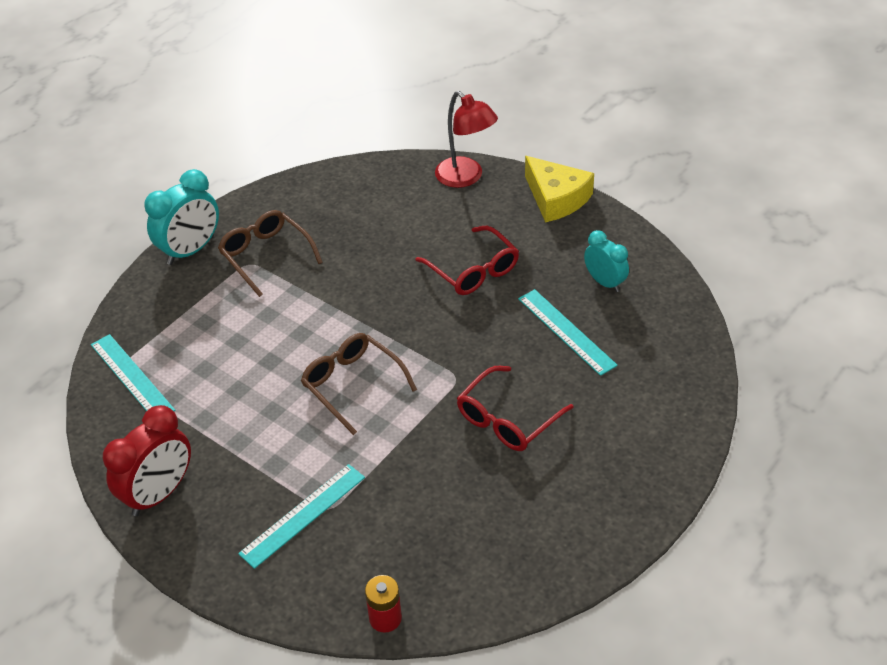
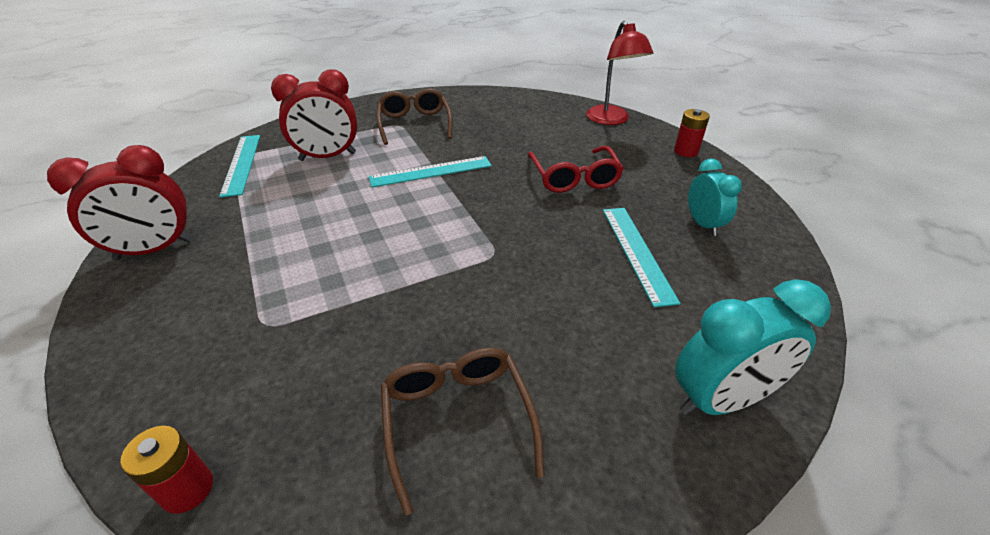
camera: 25 degrees right, 5 degrees down
(191, 250) = (367, 107): turquoise clock -> turquoise clock (721, 400)
(214, 334) = (328, 157): none -> red clock
(303, 515) = (238, 320): turquoise ruler -> turquoise ruler (431, 171)
(352, 385) = (395, 226): brown glasses -> brown glasses (457, 420)
(507, 419) = (518, 311): red glasses -> none
(556, 198) = (686, 151): yellow cheese -> red battery

